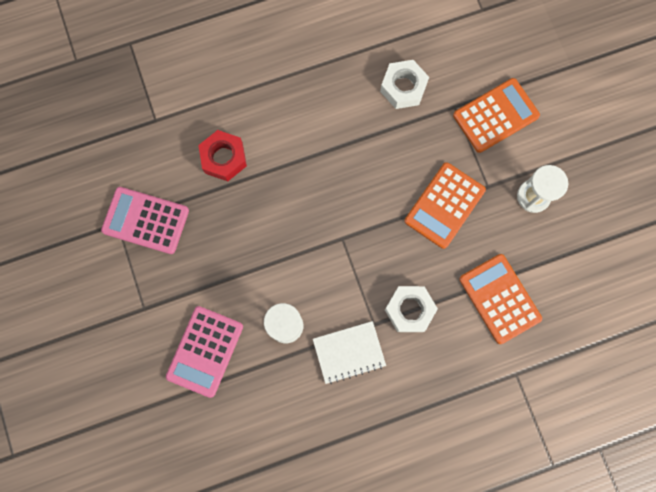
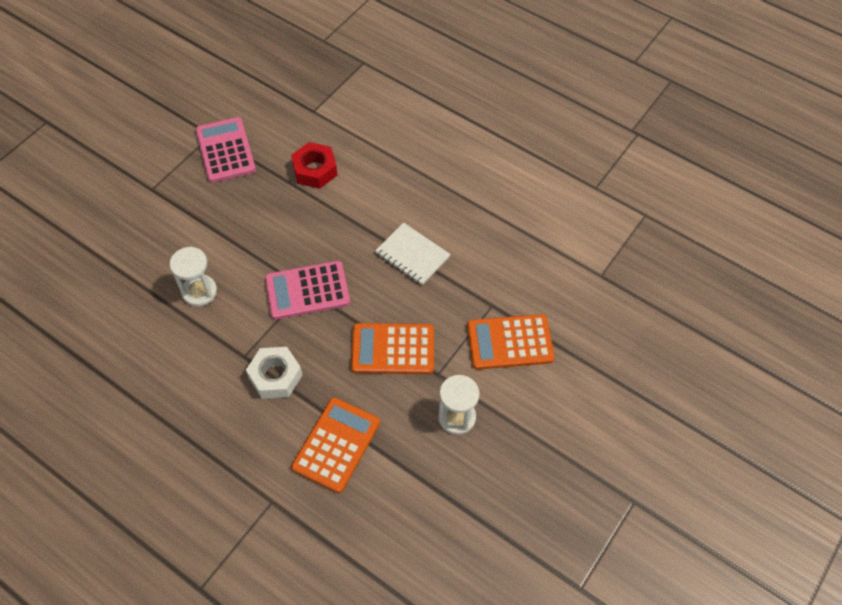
camera: 55 degrees right, 20 degrees down
(205, 351) = (141, 248): pink calculator -> pink calculator (307, 290)
(349, 352) = (205, 351): white notebook -> white notebook (412, 255)
(403, 87) = (477, 257): white nut -> none
(495, 116) = (509, 342): orange calculator -> orange calculator turned 150 degrees clockwise

